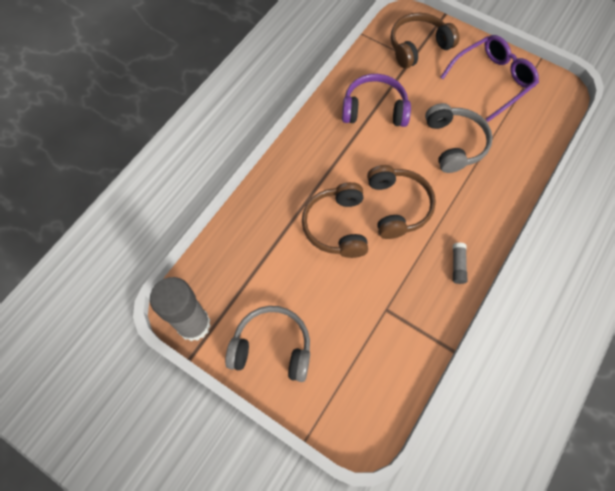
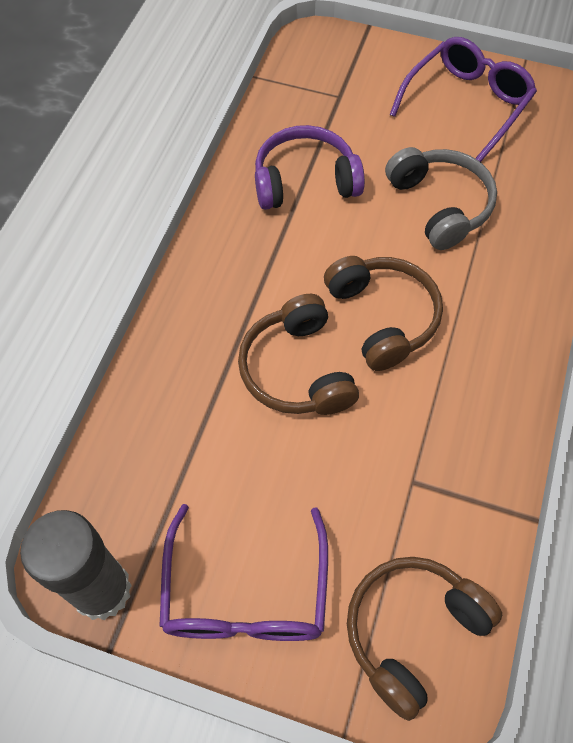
camera: 15 degrees left, 5 degrees down
(272, 347) = (245, 593): grey headphones -> purple glasses
(418, 46) = (344, 78): brown headphones -> brown headphones (412, 631)
(457, 265) = (502, 385): grey glue stick -> none

